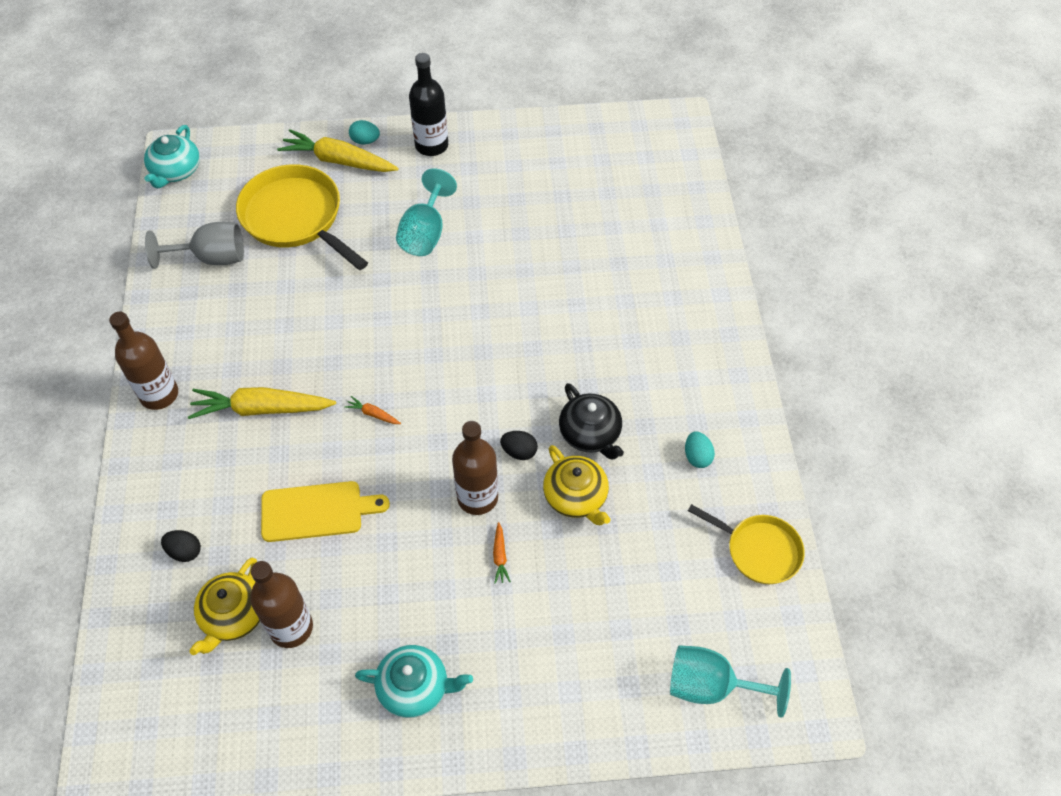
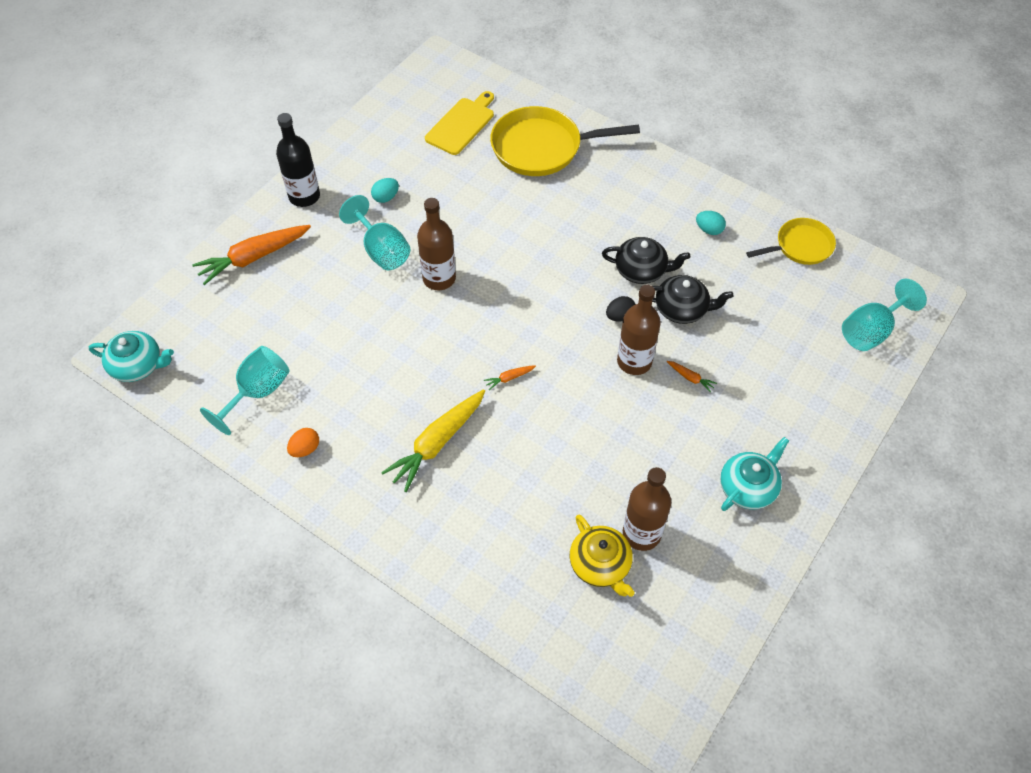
camera: 50 degrees left, 0 degrees up
(159, 394) = (355, 503): brown bottle -> brown bottle (439, 278)
(175, 171) = (138, 365): turquoise teapot -> turquoise teapot turned 45 degrees counterclockwise
(184, 325) = (305, 449): none -> orange egg
(185, 551) = (518, 566): black egg -> none
(212, 258) = (257, 392): grey goblet -> turquoise goblet
(296, 217) = (278, 316): yellow pan -> yellow pan (542, 147)
(317, 511) = (559, 461): yellow cutting board -> yellow cutting board (461, 124)
(339, 161) = (254, 257): yellow carrot -> orange carrot
(365, 141) = (253, 230): turquoise egg -> turquoise egg (386, 197)
(576, 497) = (682, 309): yellow teapot -> black teapot

